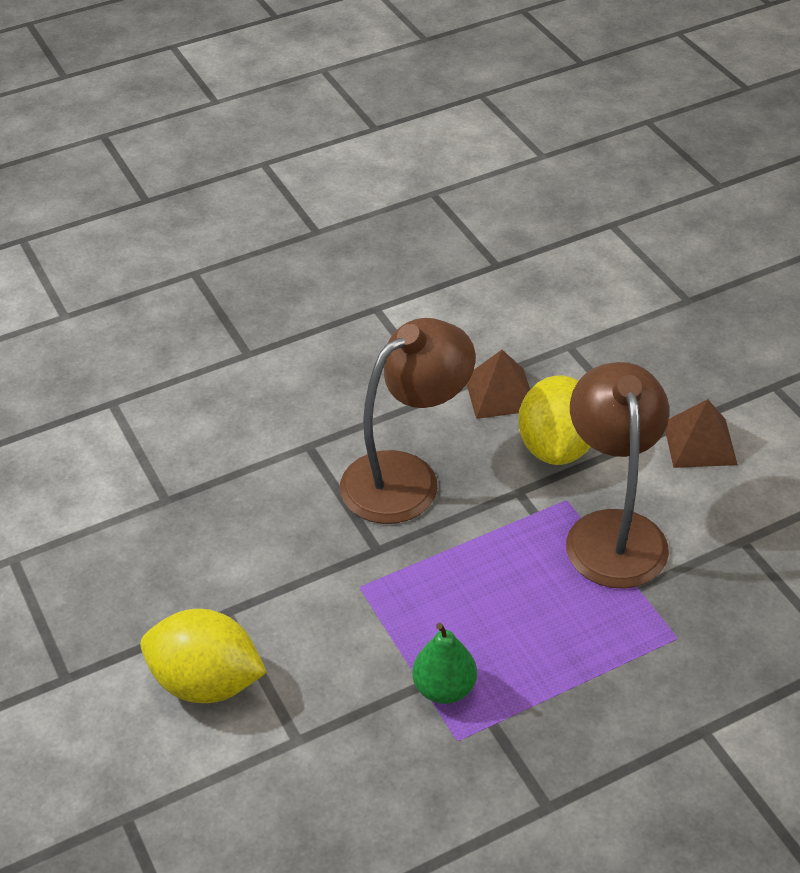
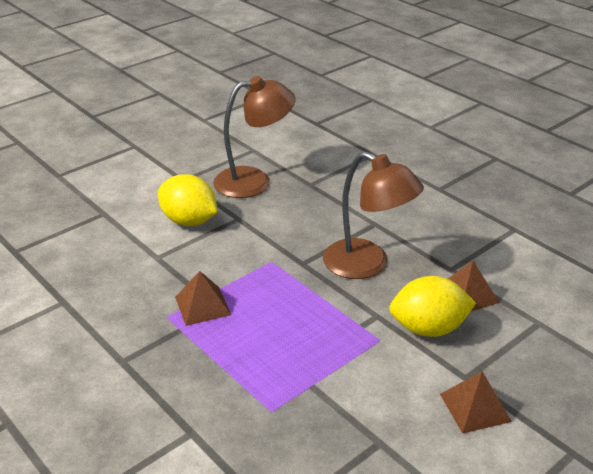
camera: 75 degrees right, 10 degrees down
(207, 682) = (189, 221): yellow lemon -> yellow lemon turned 60 degrees counterclockwise
(444, 688) = (203, 305): green pear -> brown pyramid
(613, 531) = (359, 366): brown lamp -> brown lamp (254, 181)

